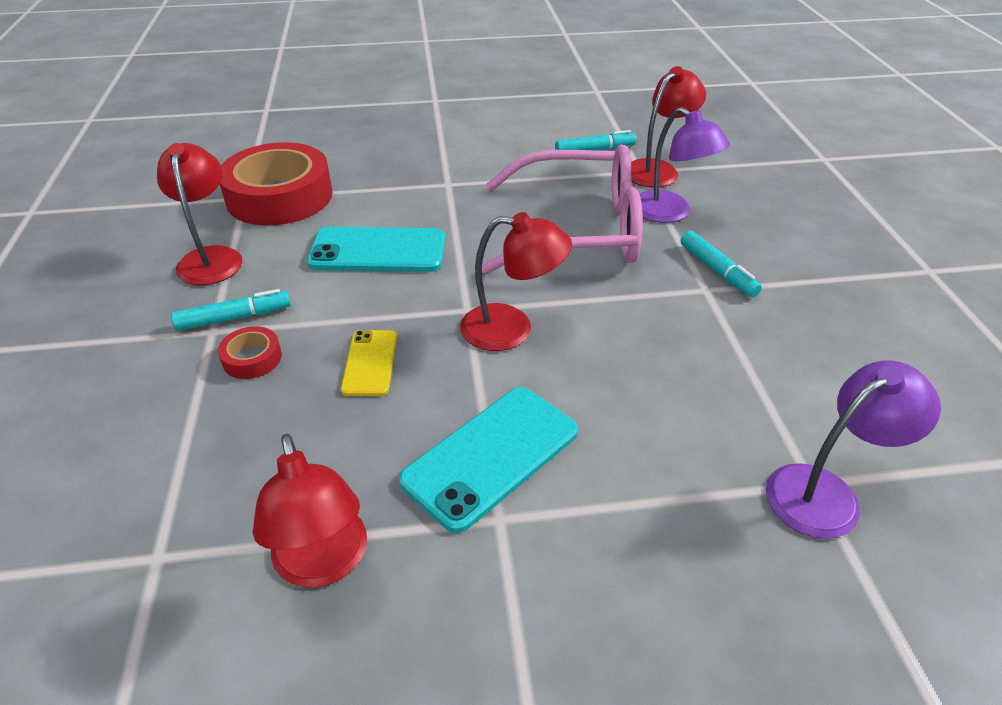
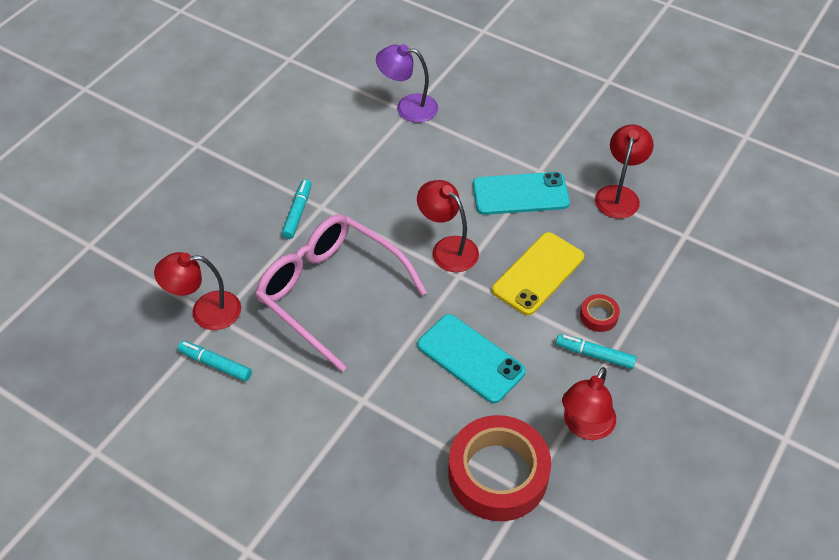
camera: 140 degrees left, 10 degrees up
(370, 363) = (538, 273): yellow phone -> yellow phone, size x1.73
(670, 213) = (258, 268): purple lamp -> none

